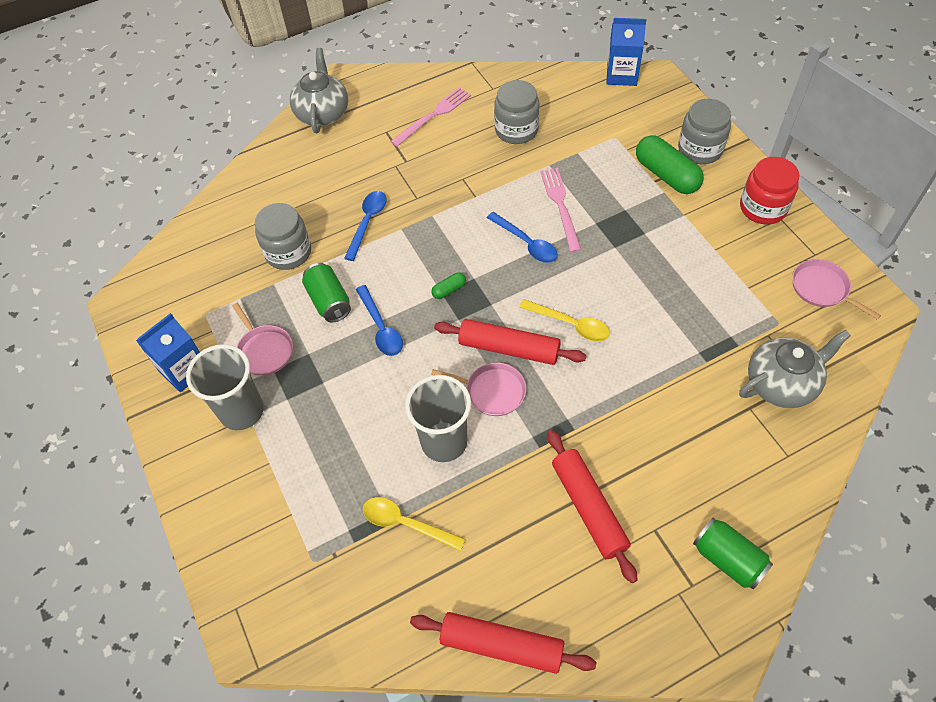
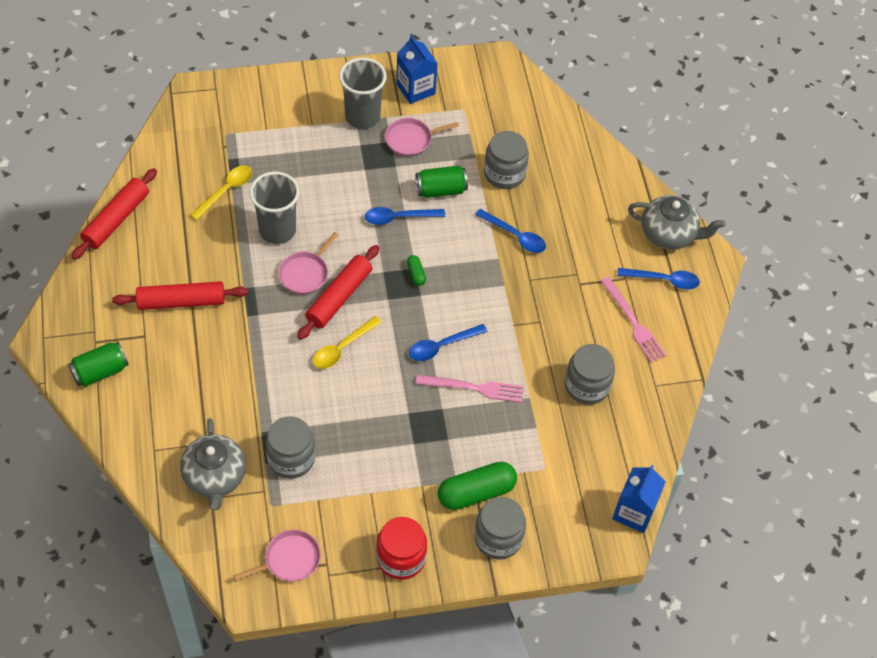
camera: 100 degrees right, 0 degrees up
(377, 106) = (663, 280): none -> blue spoon
(719, 324) = (291, 458): none -> grey jar

